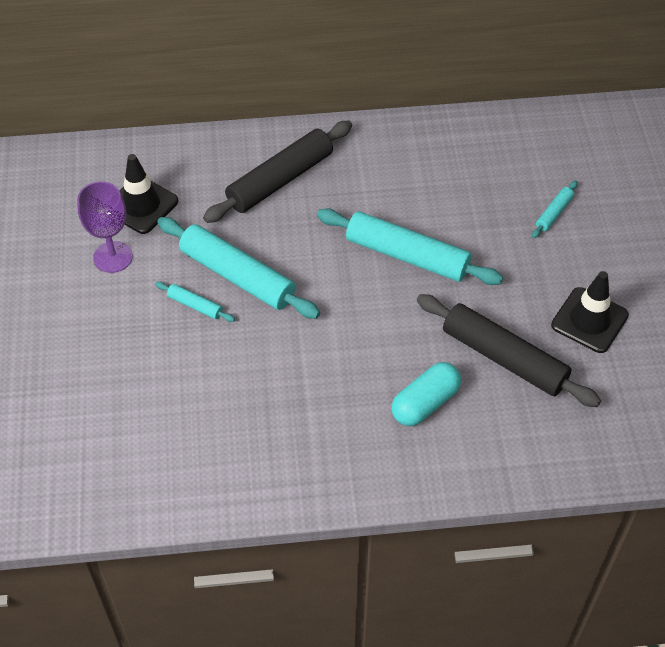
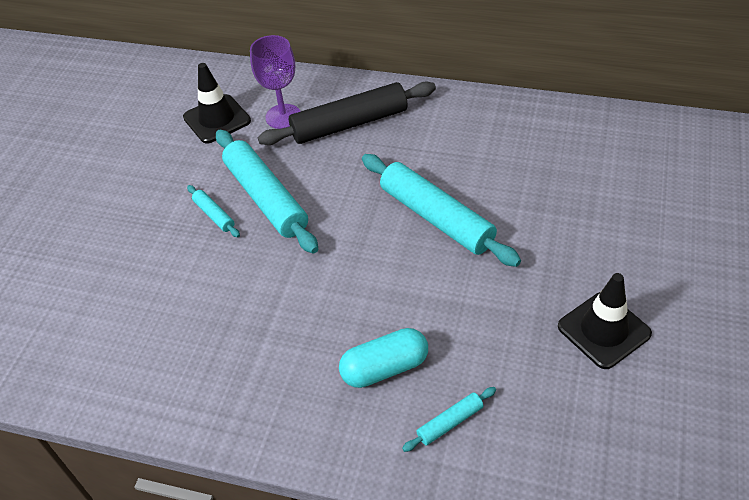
camera: 25 degrees right, 5 degrees down
(113, 257) = (168, 156): purple goblet -> purple goblet (283, 116)
(504, 358) = (491, 344): black rolling pin -> none
(554, 213) = (609, 212): turquoise rolling pin -> turquoise rolling pin (450, 423)

